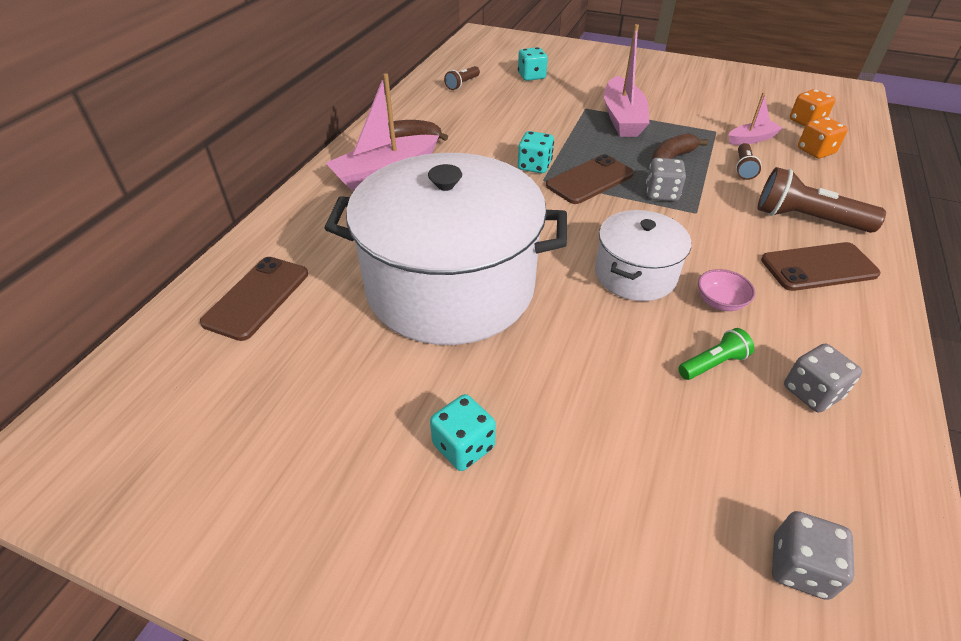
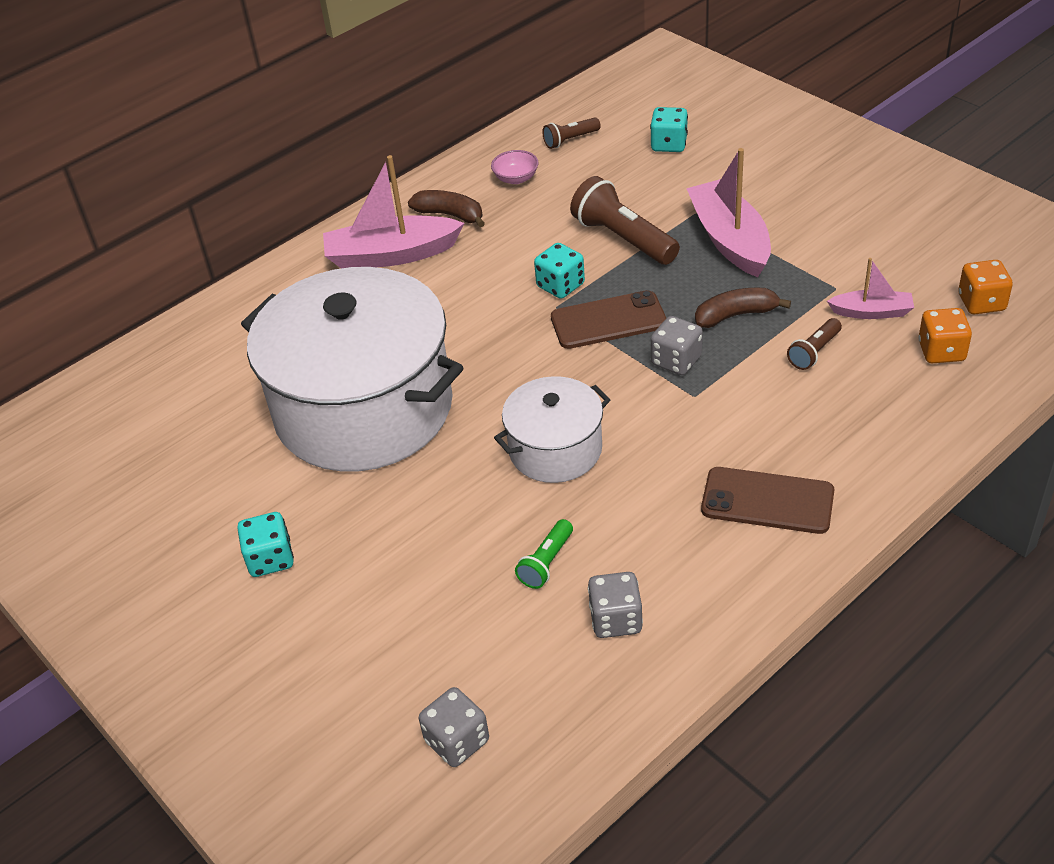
camera: 30 degrees right, 0 degrees up
(257, 297) = (188, 370): brown phone -> none
(622, 118) = (729, 240): pink boat -> pink boat turned 135 degrees clockwise
(713, 364) = (546, 562): green flashlight -> green flashlight turned 120 degrees clockwise
(720, 302) = (616, 505): pink bowl -> pink bowl (516, 178)
(807, 219) = (819, 441): brown flashlight -> brown flashlight (623, 239)

